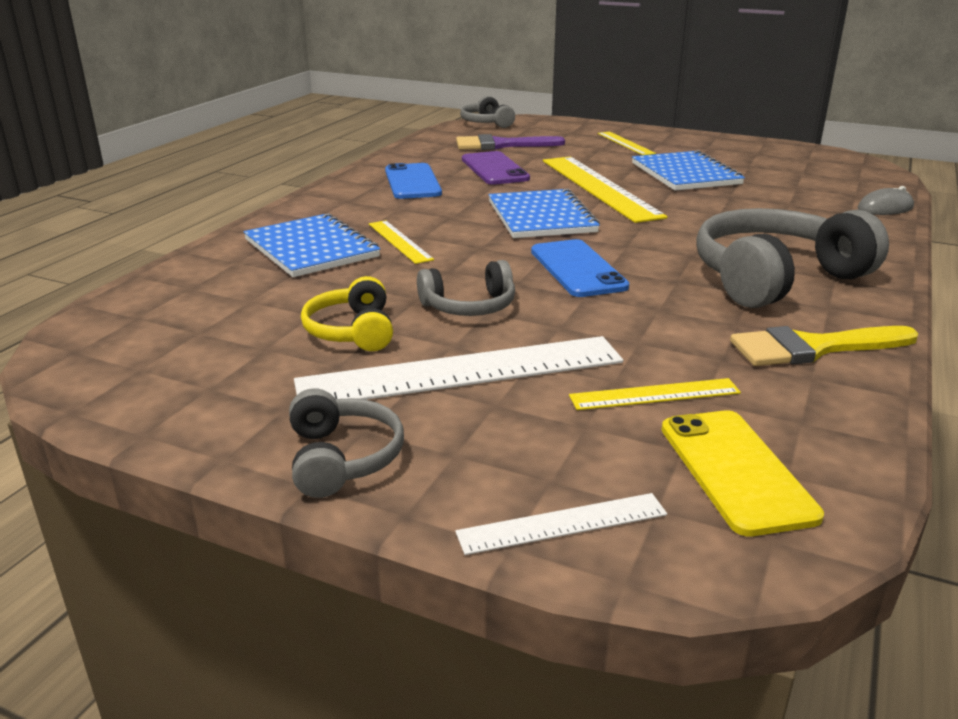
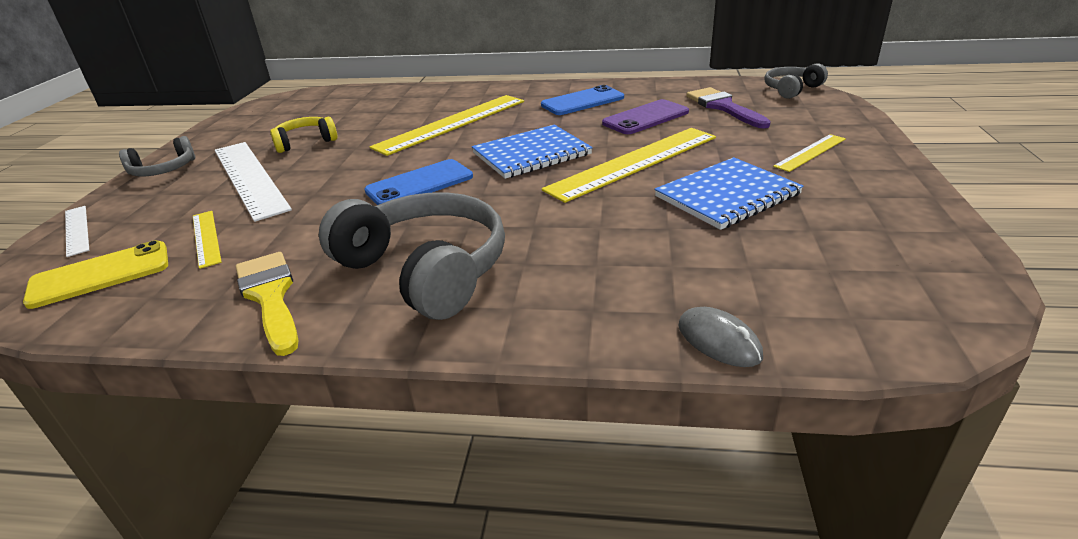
camera: 75 degrees right, 5 degrees up
(311, 248) = (429, 106): blue notebook -> none
(400, 241) = (452, 123): yellow ruler -> yellow ruler, size x2.00
(469, 306) = (343, 163): grey headphones -> none

